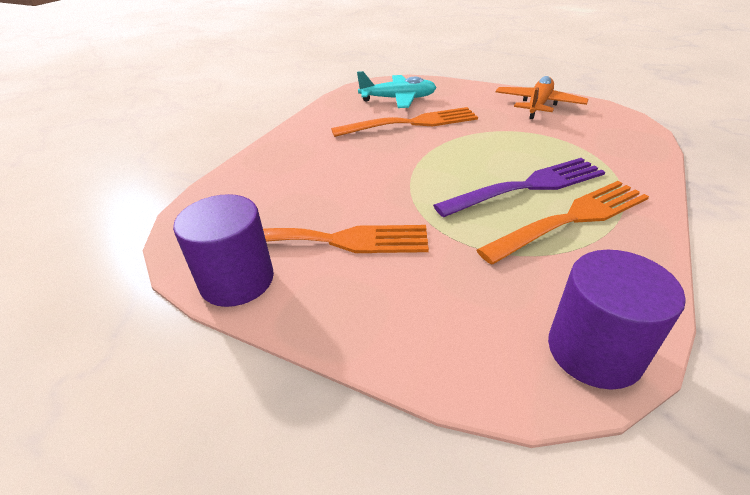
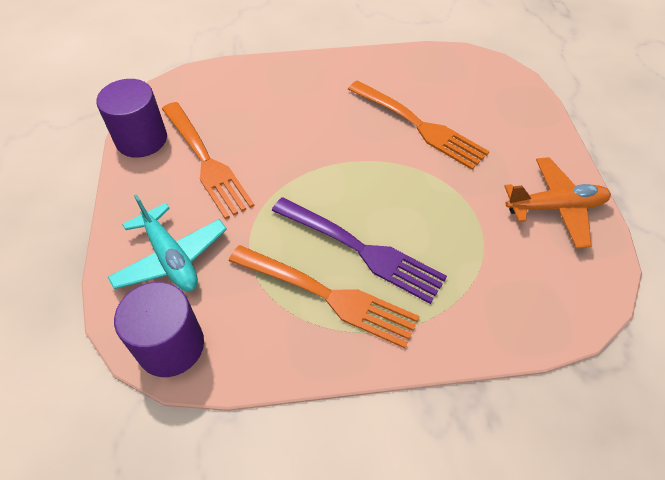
camera: 55 degrees right, 15 degrees up
(398, 99) = (464, 94): turquoise plane -> turquoise plane (171, 258)

